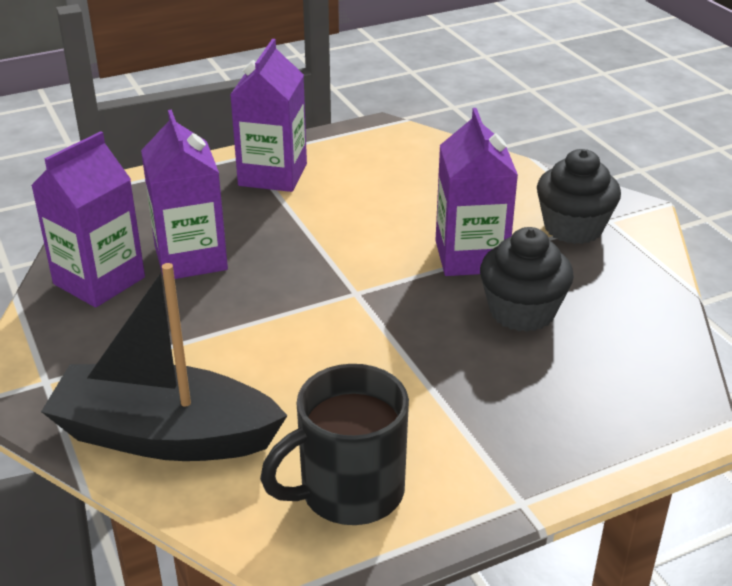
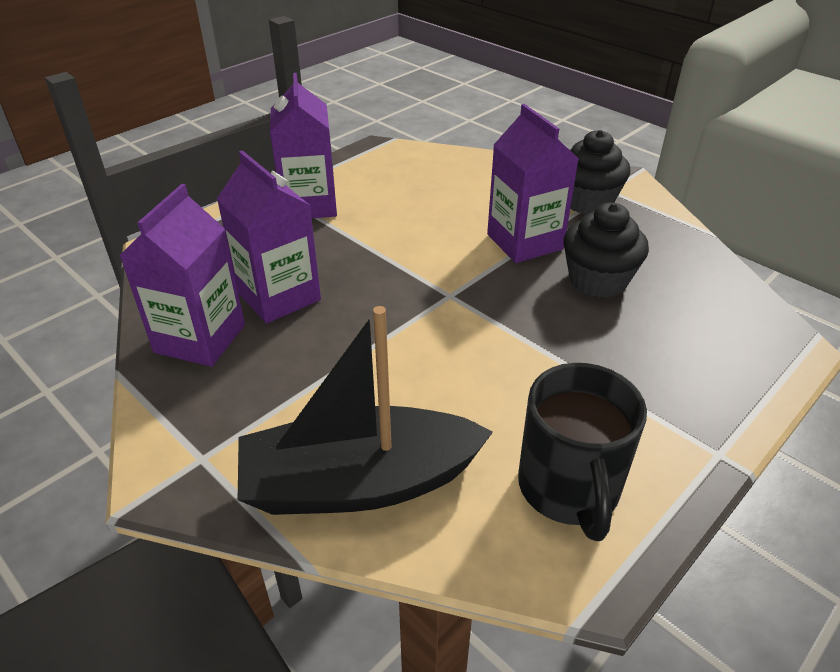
camera: 20 degrees left, 5 degrees up
(349, 491) = (569, 489): black mug -> black mug turned 45 degrees counterclockwise

